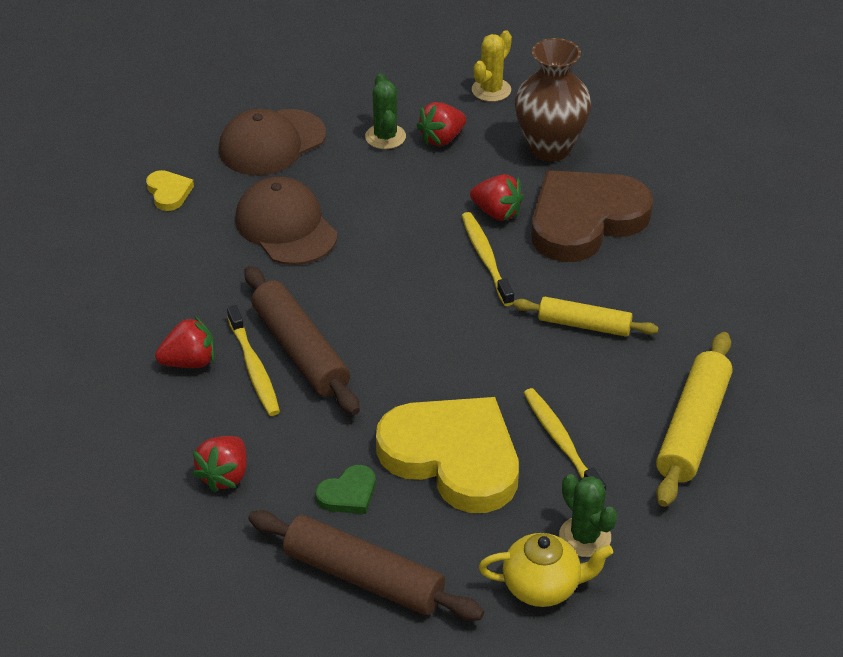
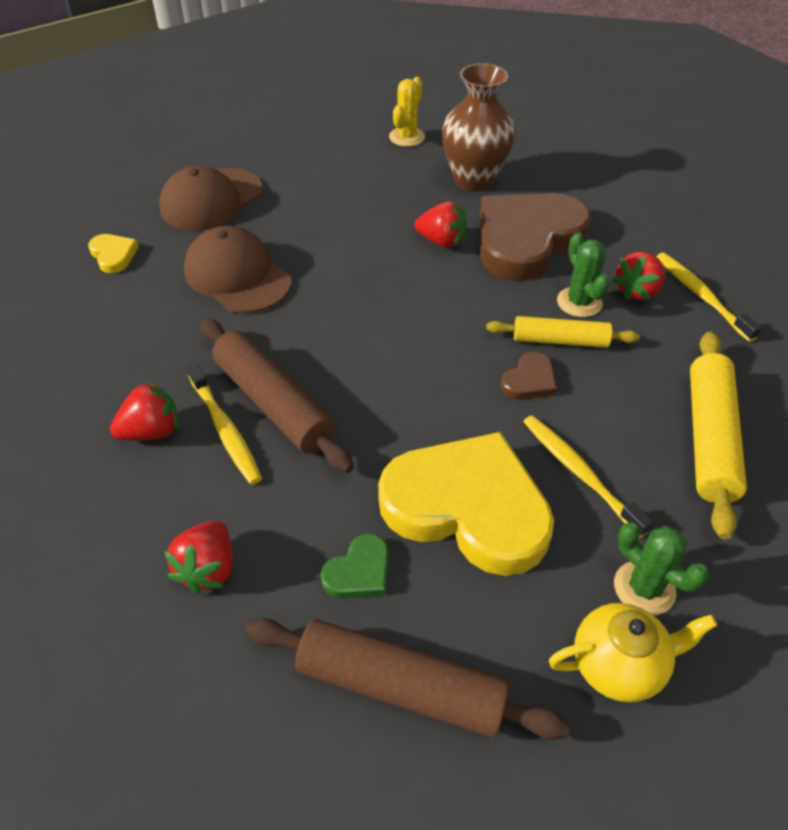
camera: 10 degrees left, 5 degrees up
(385, 137) = (319, 184): green cactus -> green cactus (579, 302)
(442, 139) = (372, 181): red strawberry -> red strawberry (637, 291)
(486, 258) = (443, 285): yellow toothbrush -> yellow toothbrush (701, 295)
(542, 358) = (529, 380): none -> brown heart

